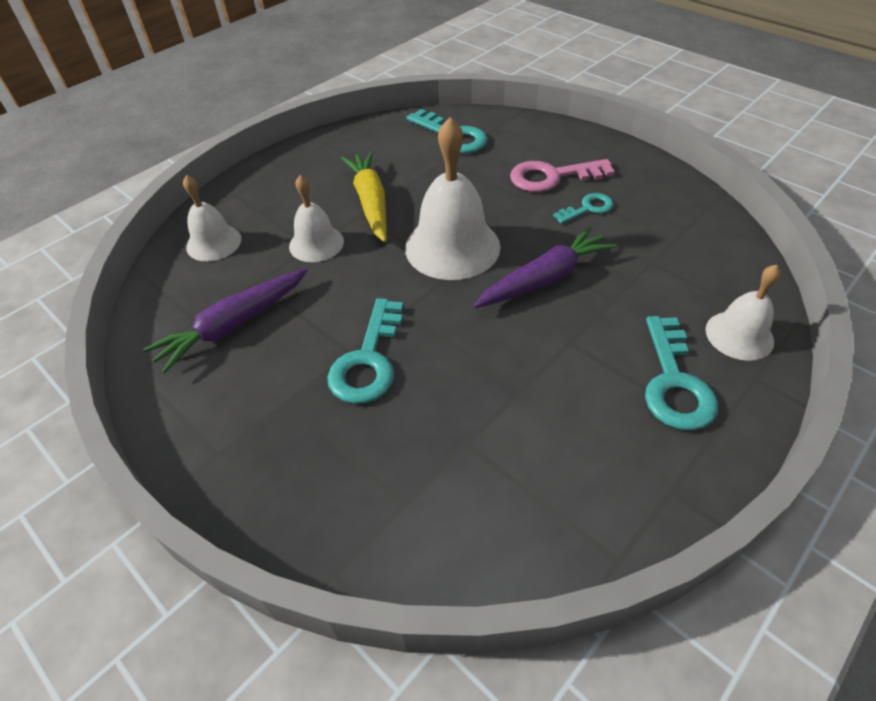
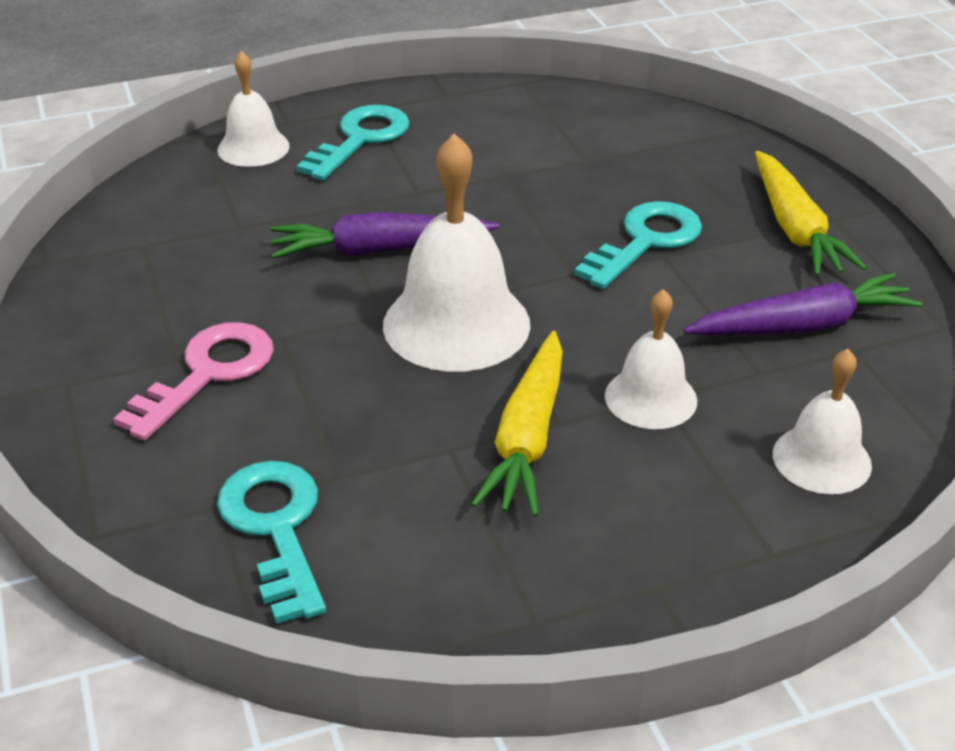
camera: 155 degrees left, 10 degrees down
(251, 425) = (795, 228): none -> yellow carrot
(552, 177) = (208, 373): pink key -> pink key turned 75 degrees counterclockwise
(588, 208) = (222, 309): turquoise key -> none

